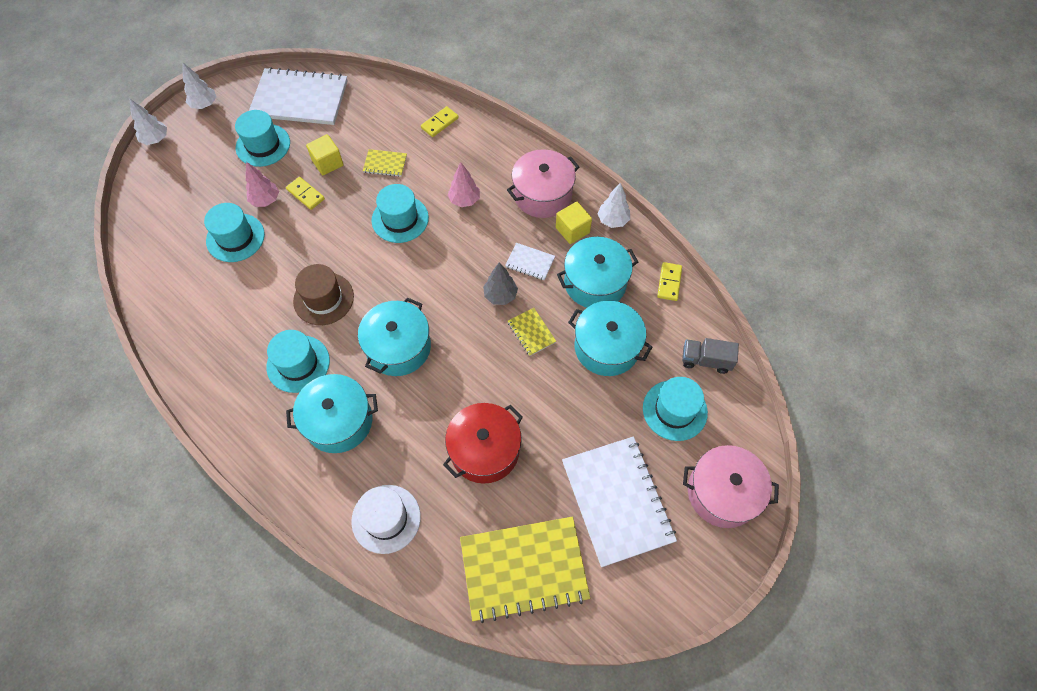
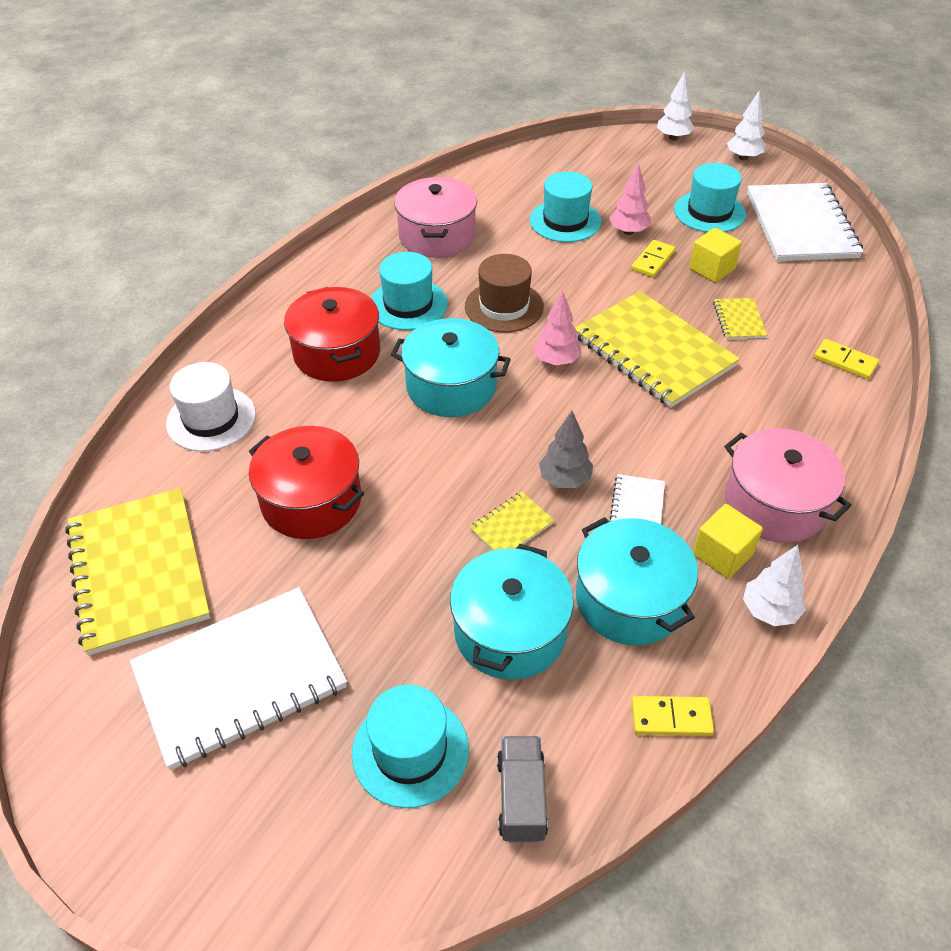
camera: 80 degrees right, 15 degrees down
(338, 421) = (337, 353): turquoise pot -> red pot
(400, 219) = (653, 351): turquoise hat -> yellow notebook
(464, 200) = (717, 412): pink tree -> pink tree (556, 360)
(722, 493) = (259, 847): pink pot -> pink pot (437, 236)

